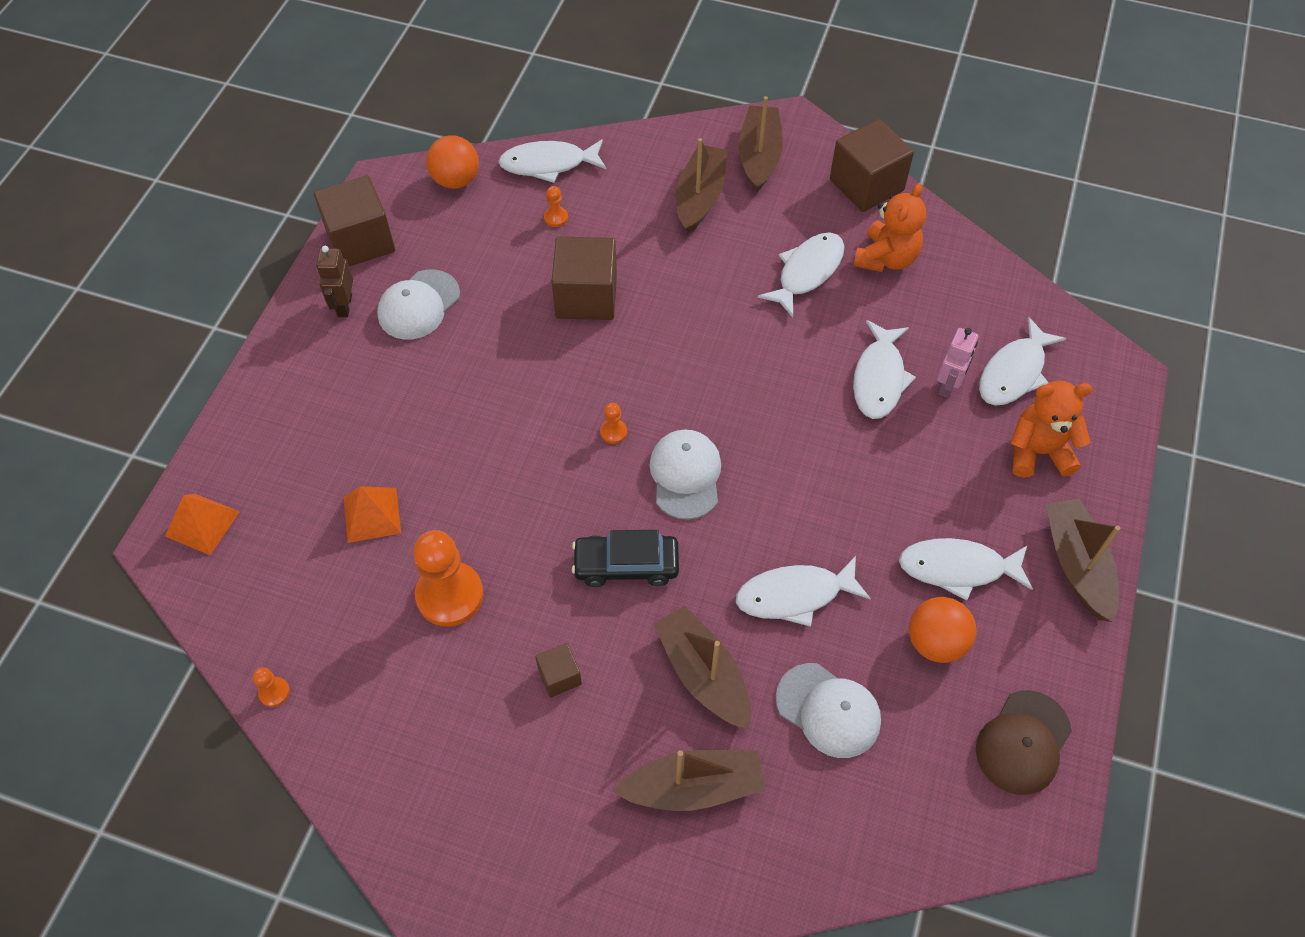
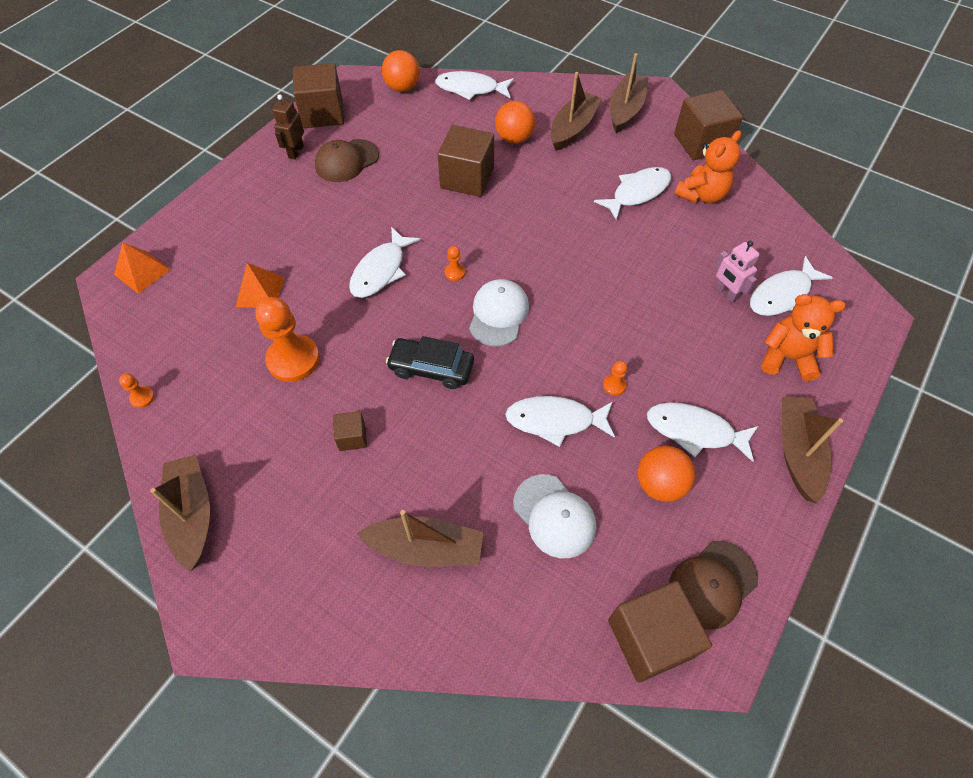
camera: 15 degrees right, 0 degrees up
(418, 305) = (346, 161): white cap -> brown cap
(556, 217) = (463, 123): orange pawn -> orange pawn (614, 385)
(629, 227) = (514, 139): none -> orange ball
(703, 674) = (463, 463): brown boat -> brown boat (192, 515)
(879, 378) = (671, 277): white fish -> white fish (381, 270)
(948, 385) = (725, 293): pink robot -> pink robot turned 105 degrees clockwise
(973, 820) = (650, 638): none -> brown cube

